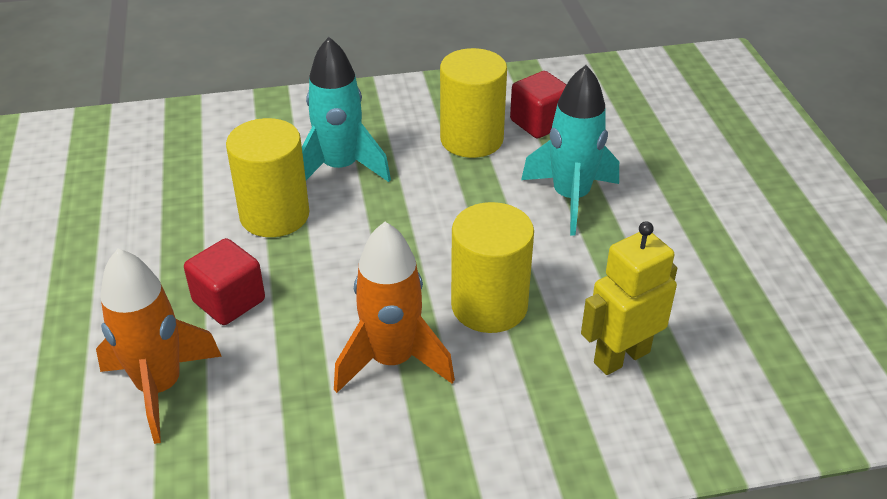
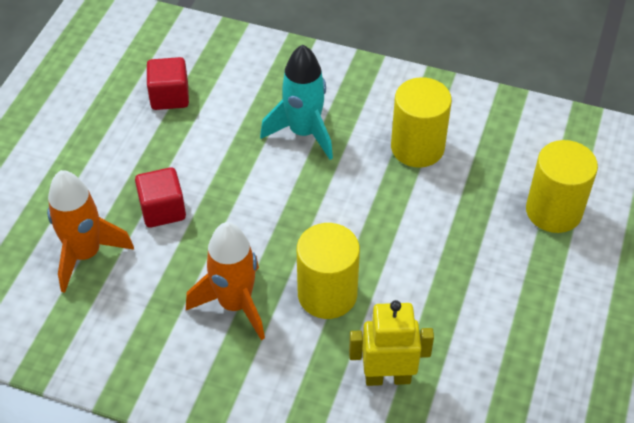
camera: 30 degrees right, 10 degrees up
(274, 215) = (233, 154): yellow cylinder -> yellow cylinder (553, 211)
(539, 123) = (481, 154): red cube -> red cube (169, 96)
(570, 198) = (453, 233): turquoise rocket -> none

